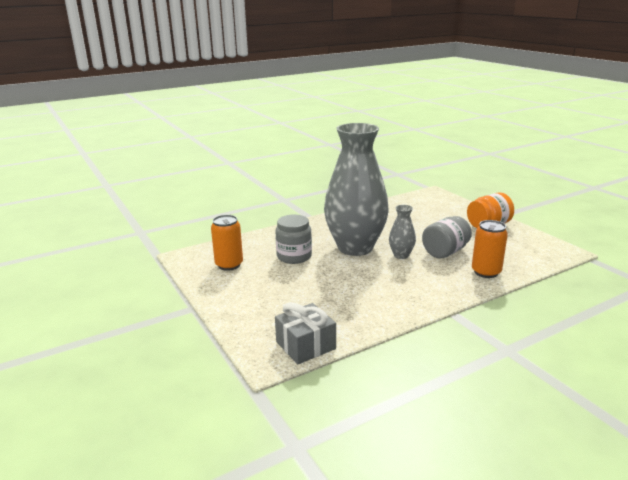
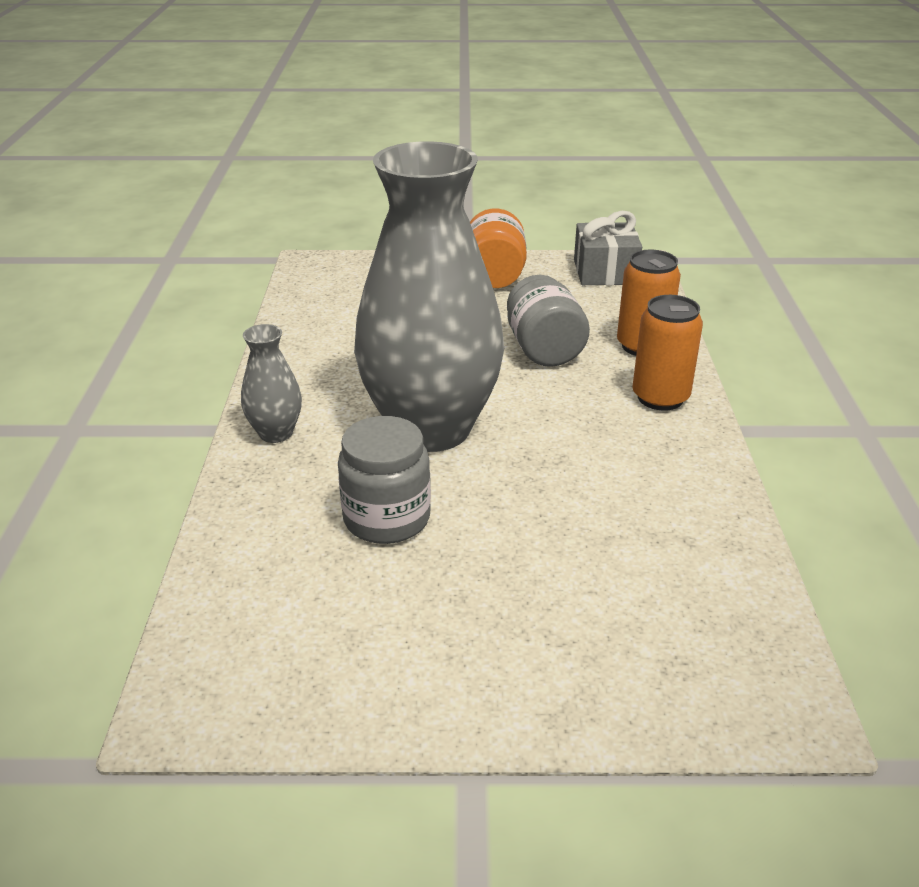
camera: 60 degrees left, 10 degrees up
(229, 265) = (322, 634): orange can -> orange can (660, 397)
(305, 345) = (756, 634): grey gift -> grey gift (605, 272)
(401, 255) = (512, 394): grey vase -> grey vase (276, 433)

